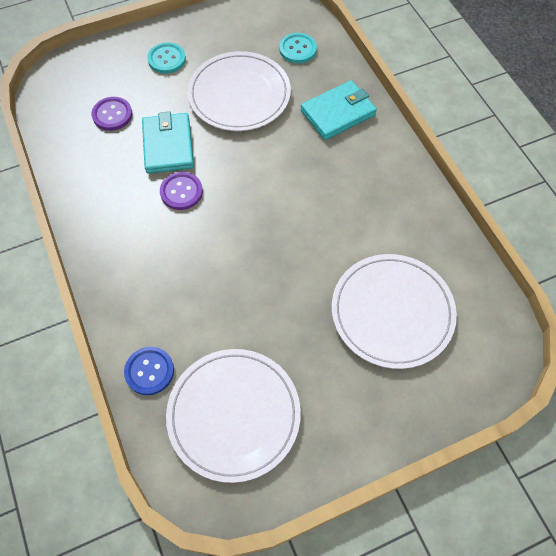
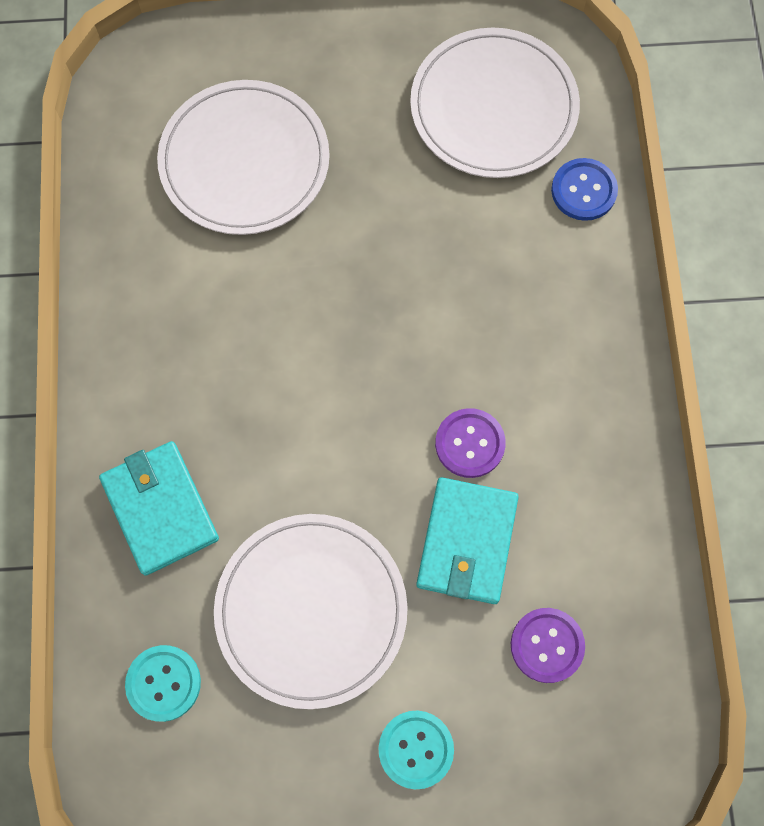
camera: 160 degrees left, 10 degrees up
(338, 113) = (160, 509): turquoise wallet -> turquoise wallet turned 75 degrees clockwise

